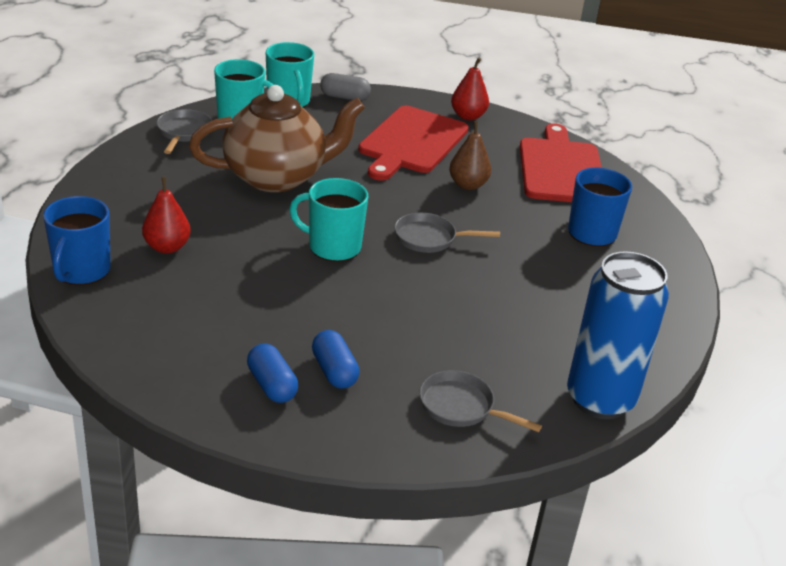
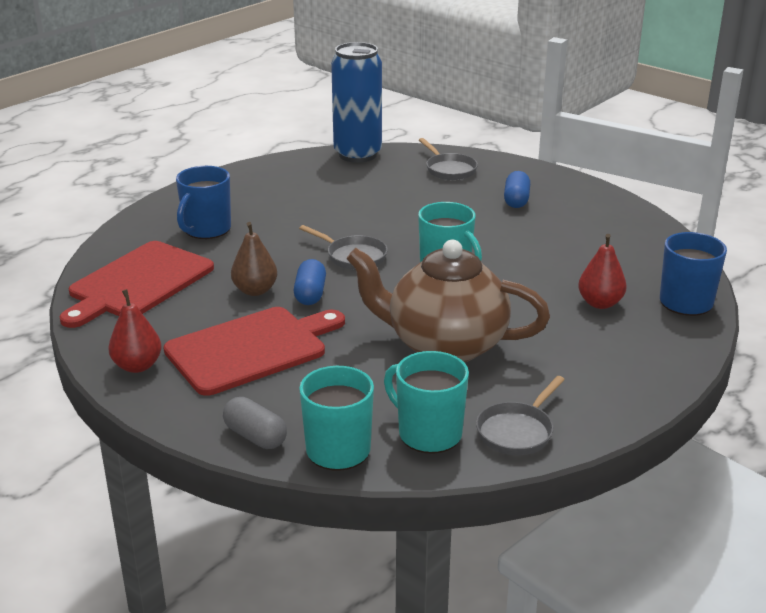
camera: 145 degrees left, 5 degrees down
(272, 385) = (565, 203): blue capsule -> blue capsule (310, 294)

